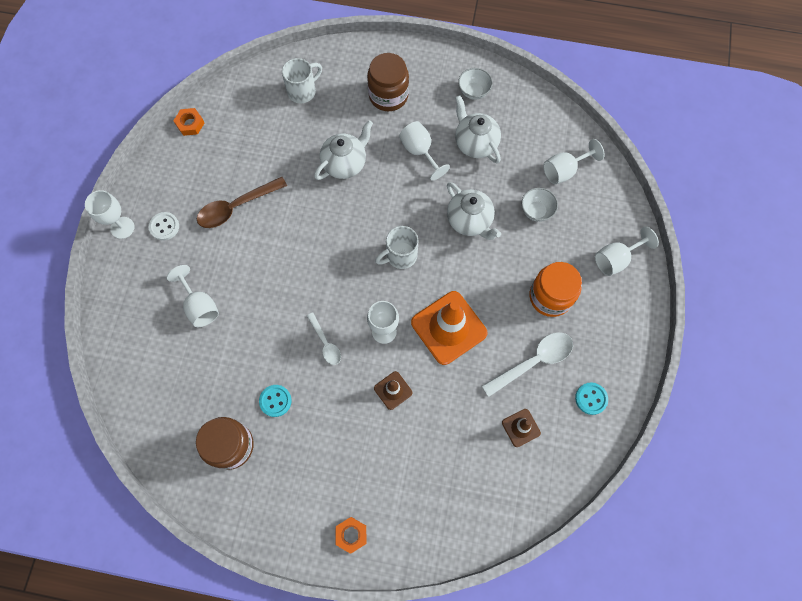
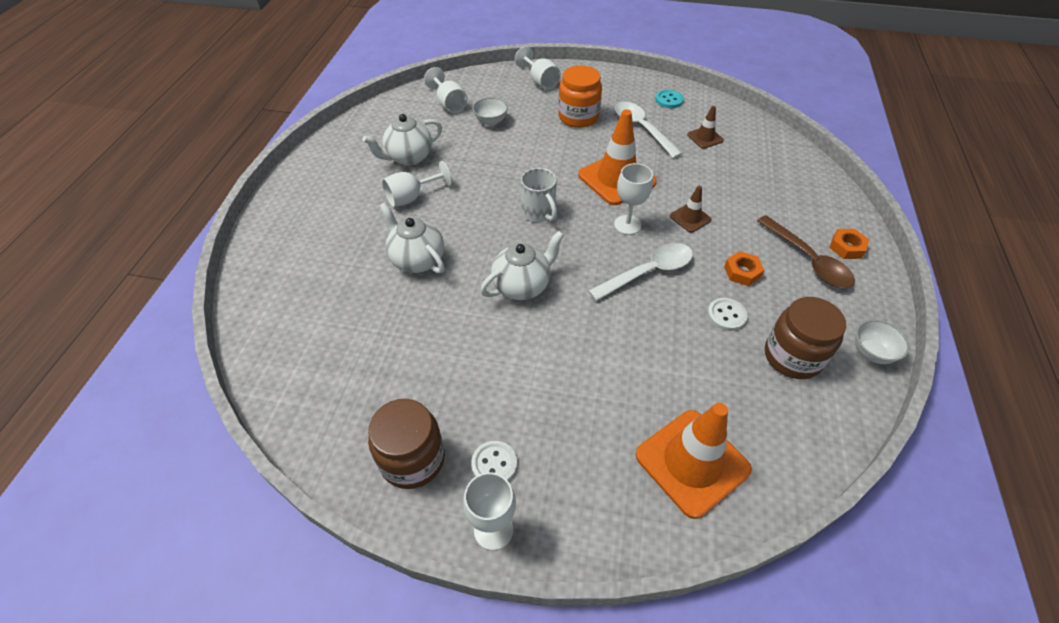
camera: 90 degrees left, 20 degrees down
(151, 351) = (692, 462): none -> orange traffic cone
(190, 124) = (317, 443): orange nut -> orange nut (742, 272)
(200, 306) = (617, 405): white goblet -> none
(236, 207) = (467, 371): brown spoon -> brown spoon (808, 260)
(275, 401) = (726, 315): turquoise button -> white button
(303, 91) = (298, 304): white mug -> none
(325, 343) = (648, 272): white spoon -> white spoon, size x1.69
(388, 95) = (330, 223): brown jar -> brown jar (412, 459)
(470, 221) = (499, 163): white teapot -> white teapot (522, 285)
(473, 91) = (344, 157): white bowl -> white bowl (871, 352)

